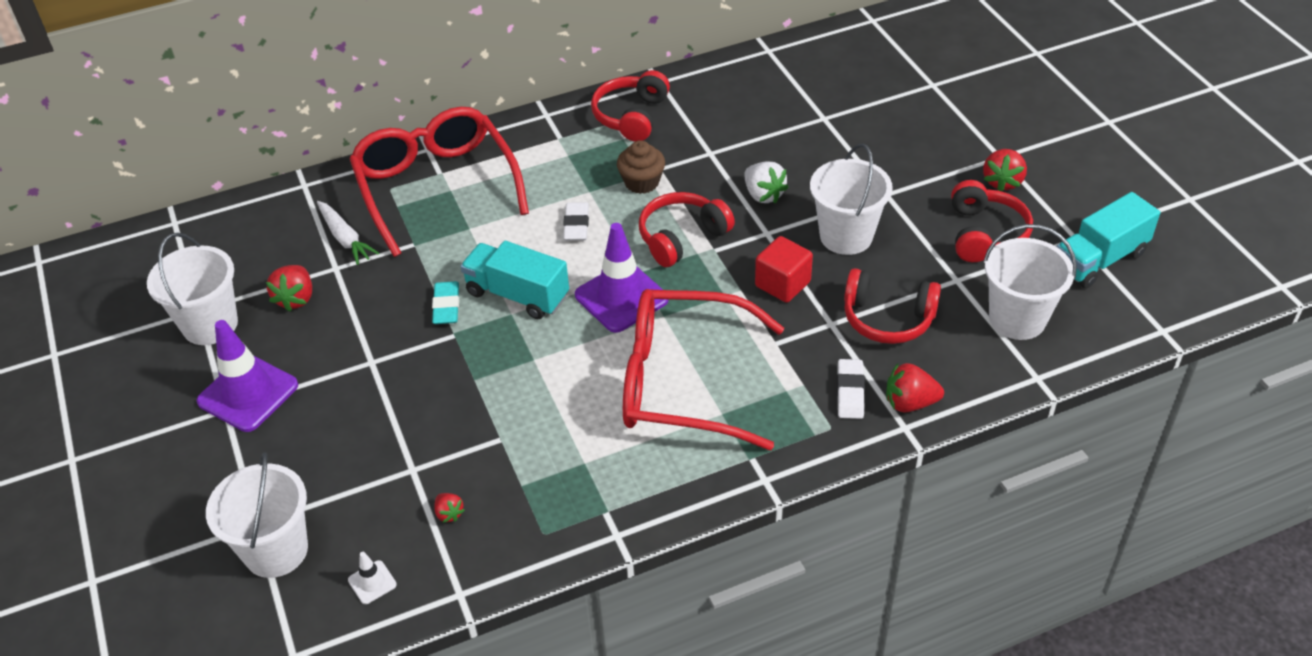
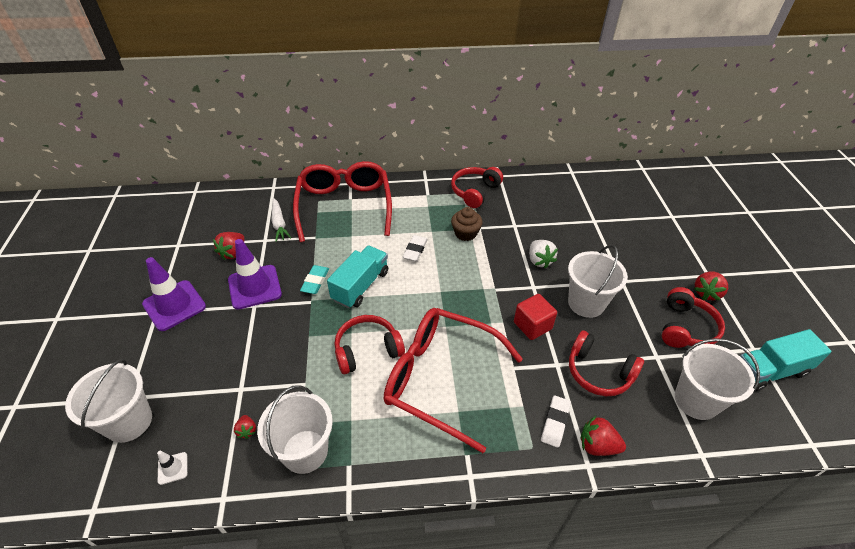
camera: 15 degrees right, 0 degrees up
(210, 324) = (178, 256): white bucket -> white bucket (305, 451)
(517, 295) = (360, 286): turquoise truck -> turquoise truck turned 75 degrees clockwise
(621, 297) = (423, 305): purple traffic cone -> purple traffic cone (254, 287)
(682, 237) = (477, 275): red headphones -> red headphones (367, 350)

